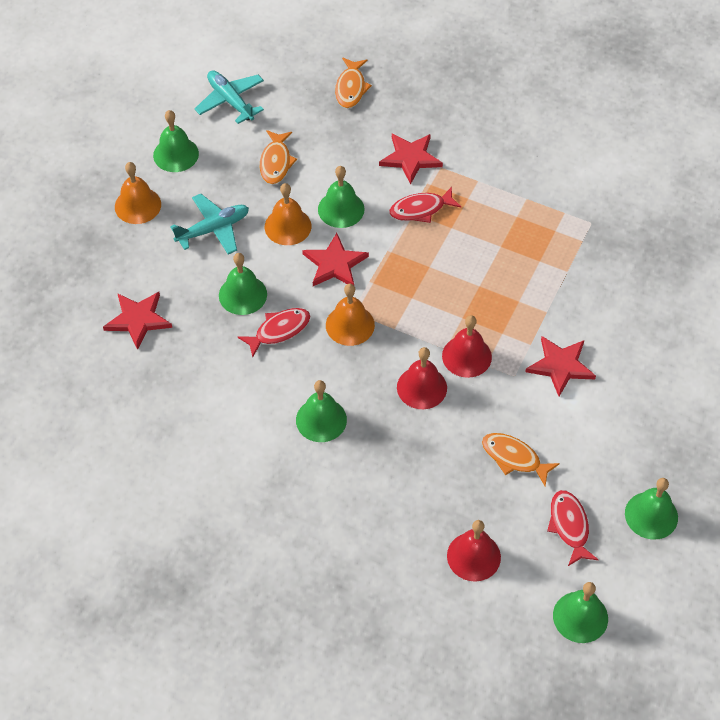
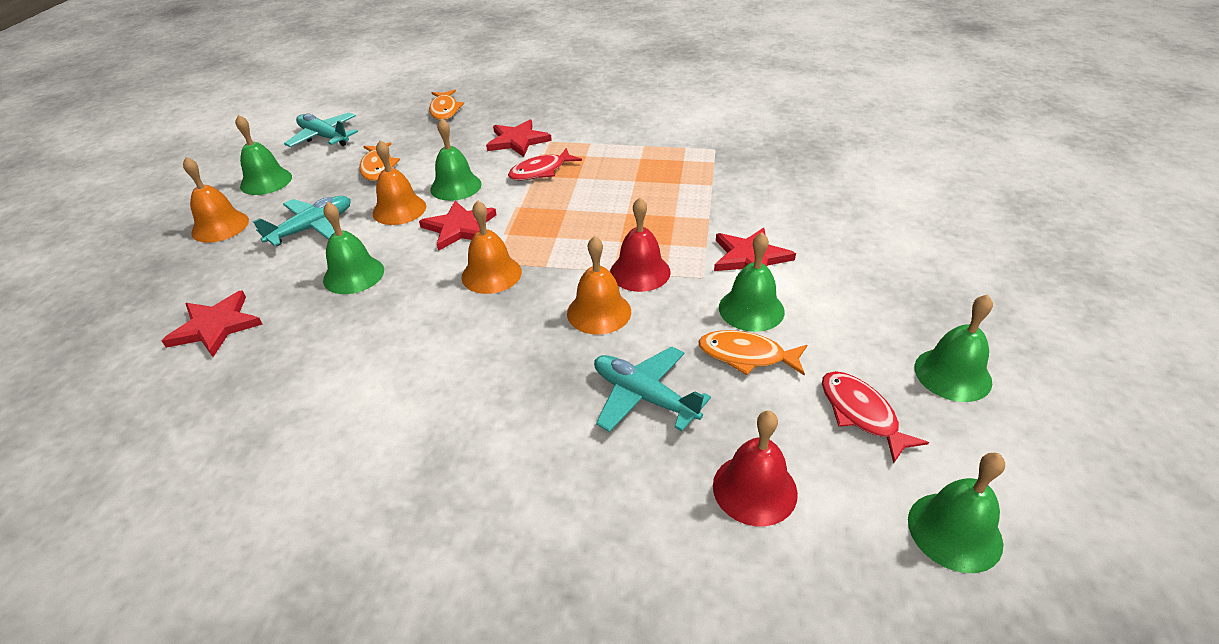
camera: 15 degrees left, 15 degrees down
(279, 331) = (404, 297): red fish -> none
(321, 420) = (479, 375): green bell -> green bell (751, 309)
(422, 387) = (599, 312): red bell -> orange bell
(429, 470) = (644, 397): none -> turquoise plane

